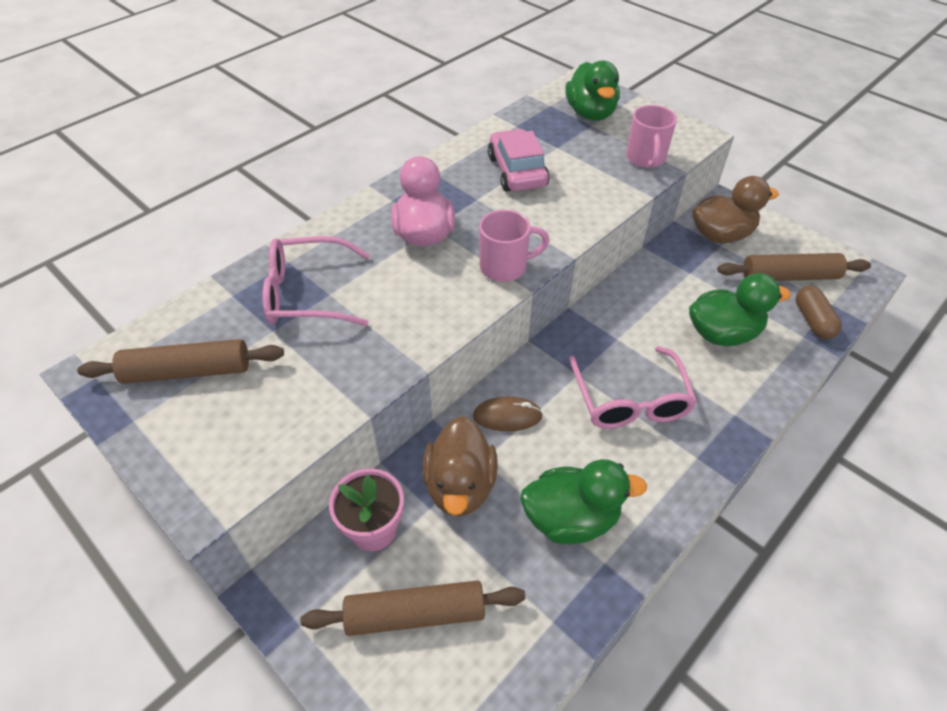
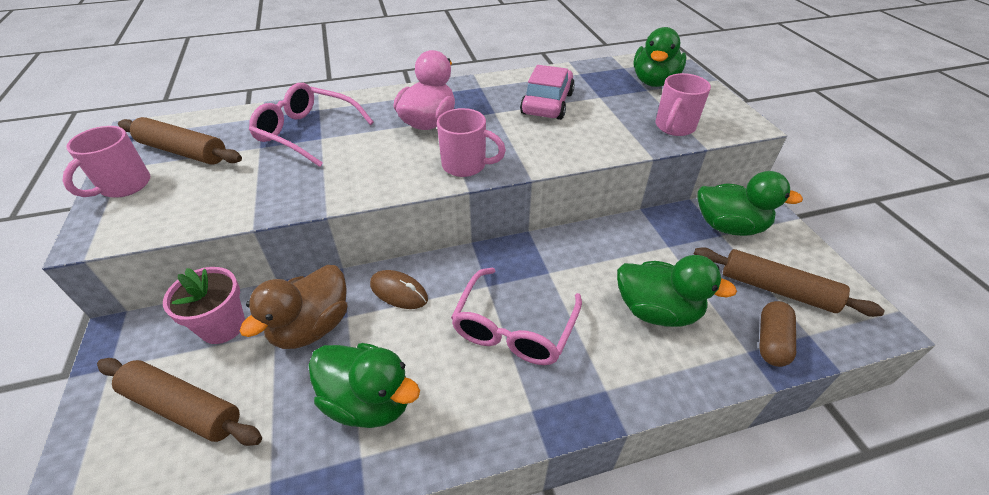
camera: 30 degrees right, 5 degrees down
(167, 438) = (124, 186): none -> pink mug
(721, 235) = (729, 226): brown duck -> green duck

